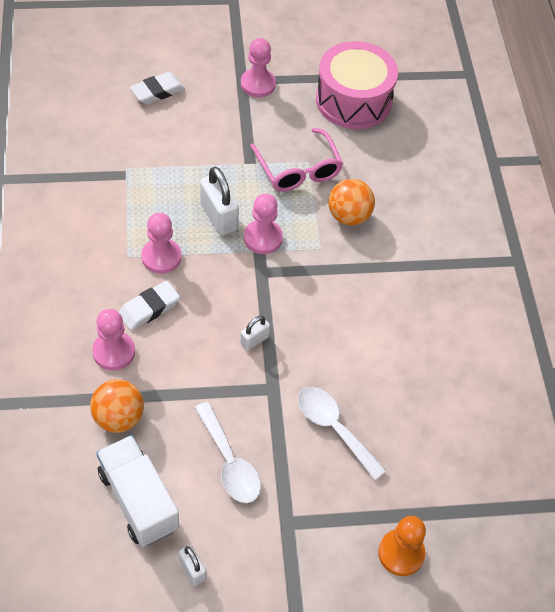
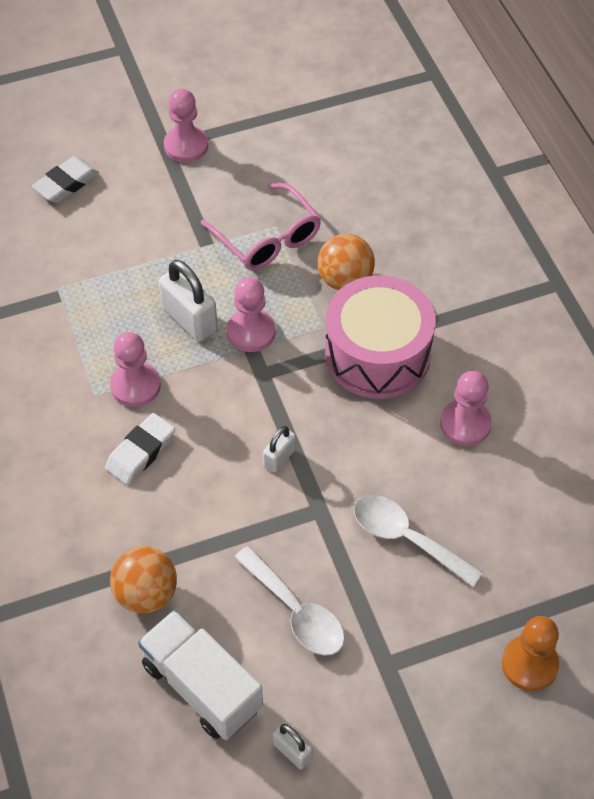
camera: 10 degrees left, 0 degrees up
(114, 352) = (114, 515): pink pawn -> pink pawn (465, 424)
(353, 100) = (307, 138): pink drum -> pink drum (377, 354)

